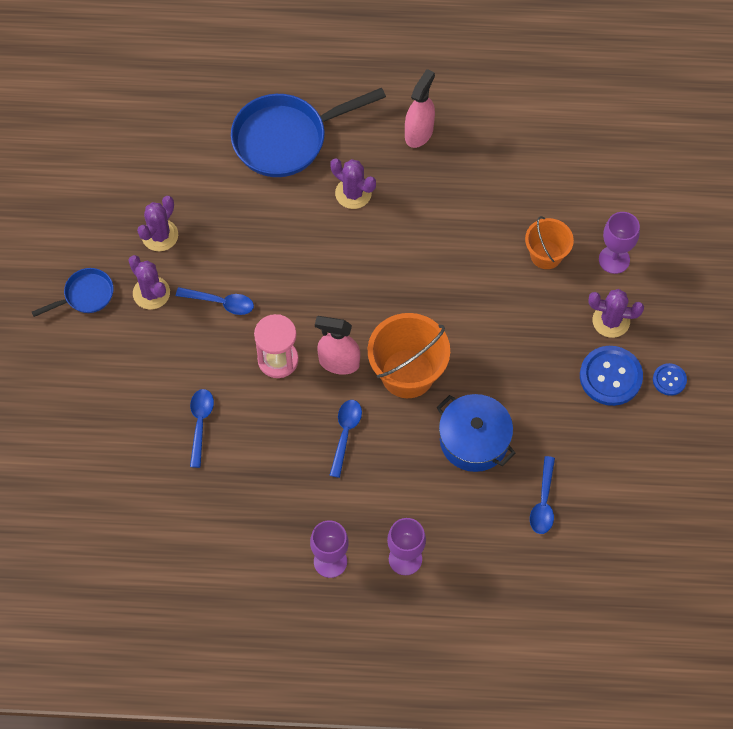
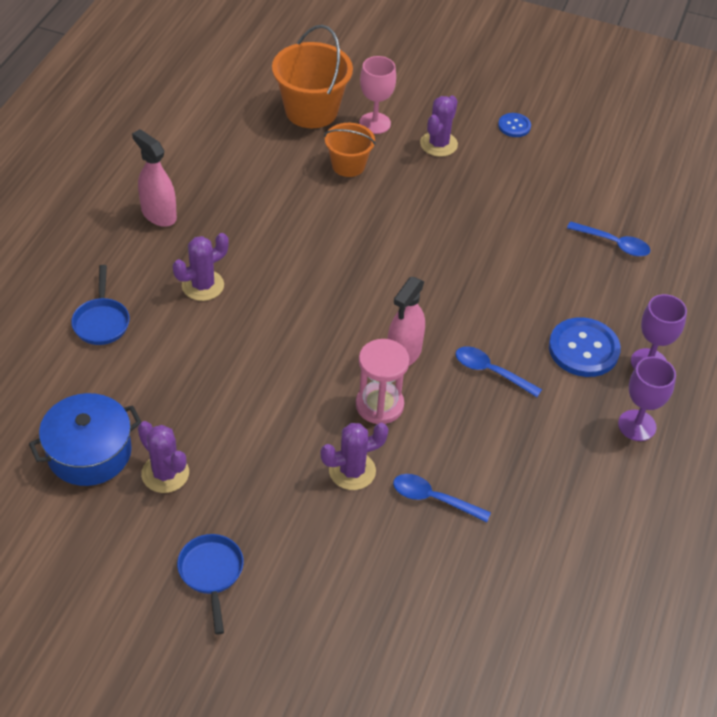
camera: 75 degrees left, 15 degrees down
(151, 293) = (240, 502): purple cactus -> purple cactus (352, 471)
(221, 302) = (284, 438): blue spoon -> none
(287, 138) = (101, 321): blue pan -> blue pan, size x0.51
(407, 373) = (438, 302): orange bucket -> orange bucket (311, 111)
(474, 440) = (532, 274): blue pot -> blue pot (89, 452)
(610, 376) = (497, 161): blue button -> blue button (583, 349)
(614, 259) = (375, 123): purple goblet -> pink goblet

